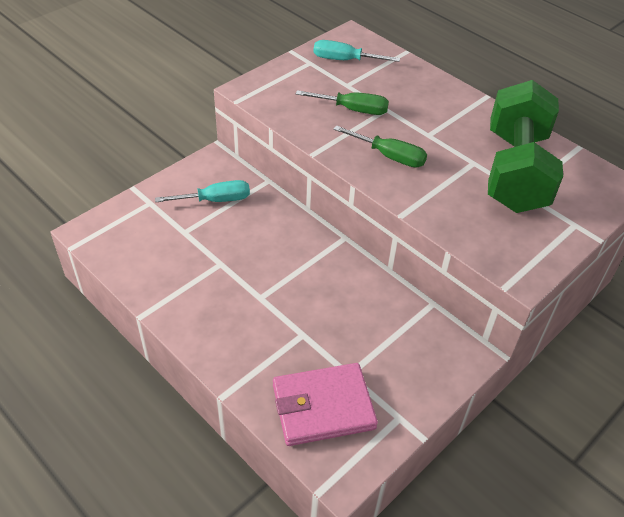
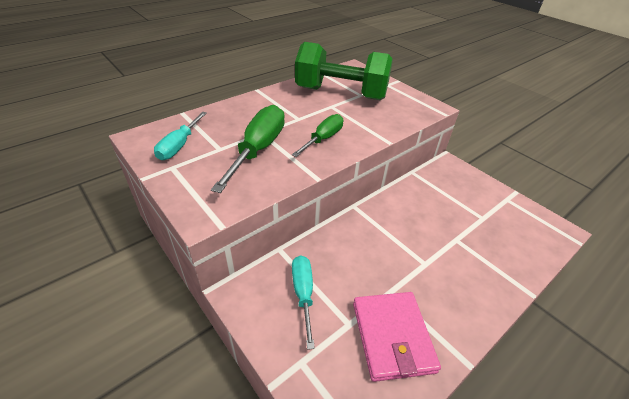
camera: 85 degrees left, 5 degrees down
(323, 406) = (515, 234): pink wallet -> pink wallet (392, 336)
(352, 110) = (258, 149): green screwdriver -> green screwdriver, size x1.60

